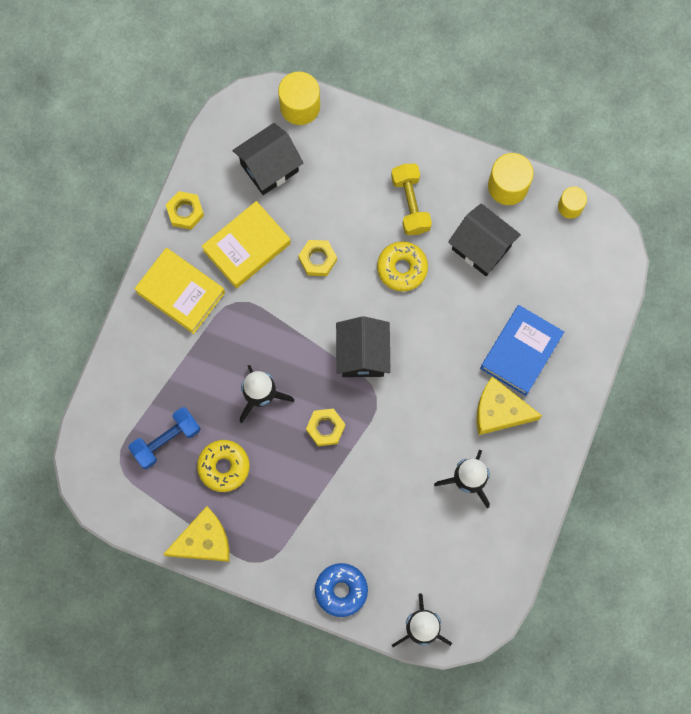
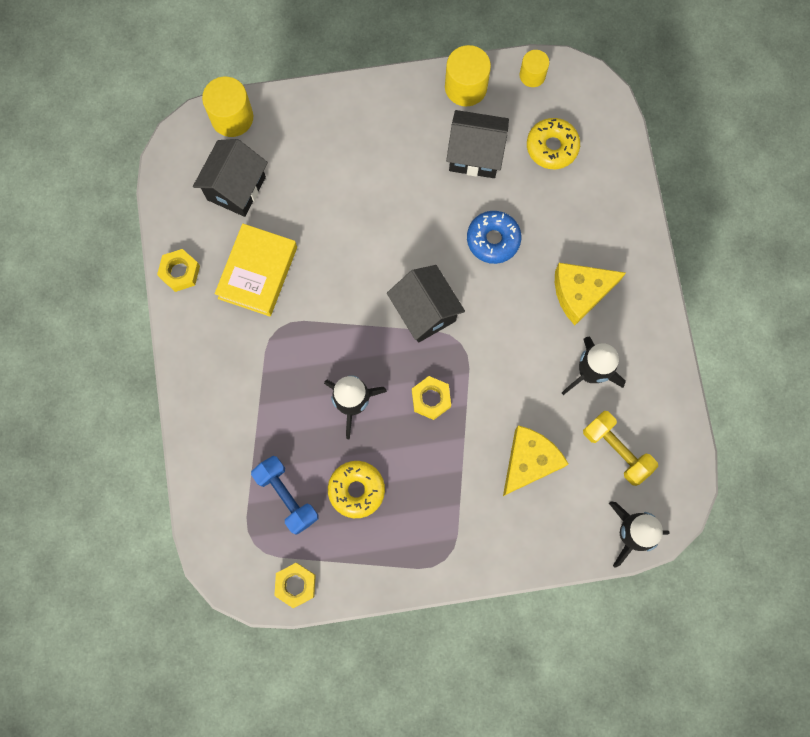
camera: 30 degrees left, 0 degrees up
(166, 440) = (286, 496): blue dumbbell -> blue dumbbell turned 60 degrees counterclockwise
(181, 292) = (219, 349): yellow book -> none
(204, 541) = (379, 571): yellow cheese -> yellow cheese (529, 461)
(317, 259) = (331, 247): yellow nut -> yellow nut (295, 585)
(341, 590) = (535, 542): blue donut -> blue donut (493, 240)
(402, 268) = (414, 213): yellow donut -> yellow donut (552, 147)
(410, 204) = (387, 151): yellow dumbbell -> yellow dumbbell (616, 450)
(521, 352) = (567, 228): blue book -> none

